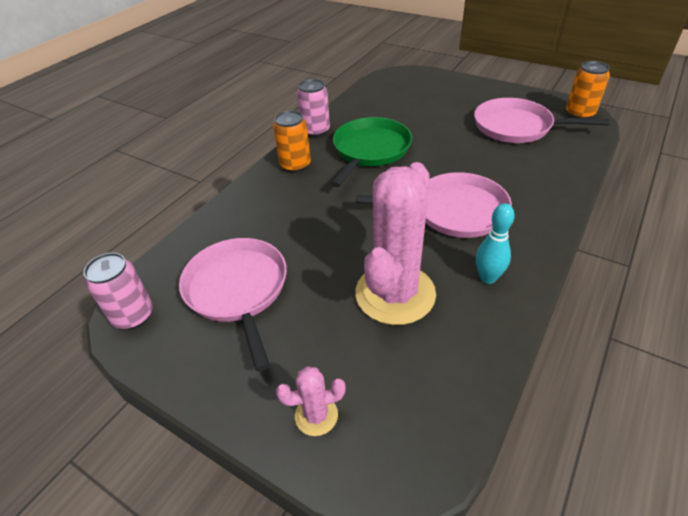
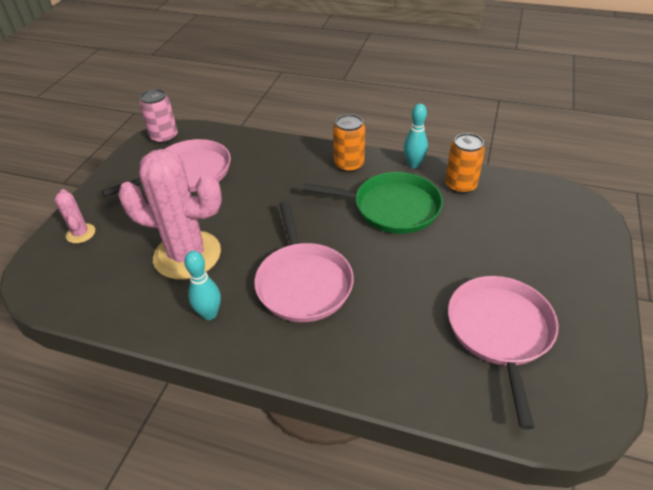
camera: 75 degrees right, 0 degrees up
(316, 130) = (413, 164): pink can -> turquoise bowling pin
(579, 114) = (579, 411): orange can -> orange can (460, 185)

